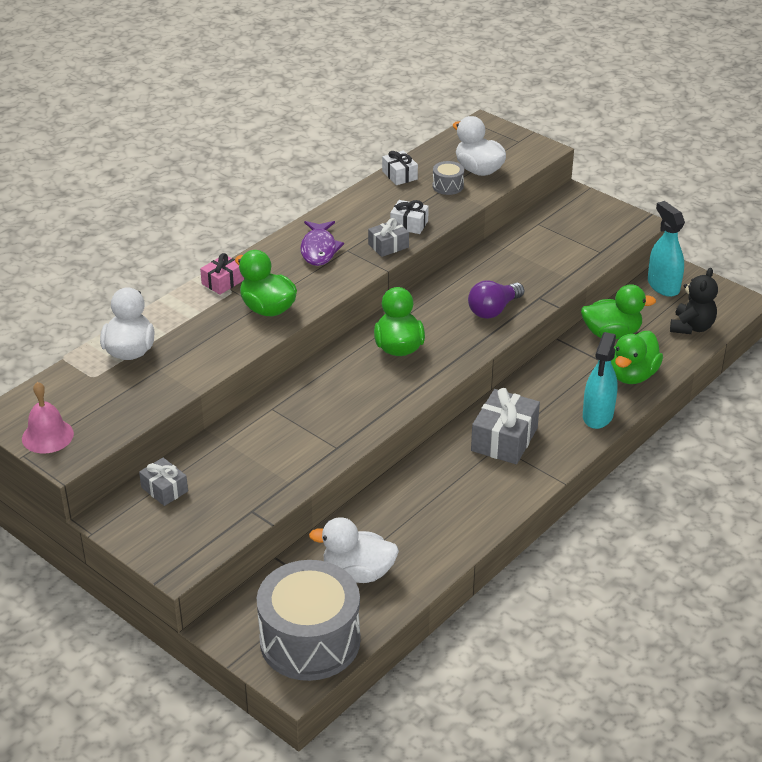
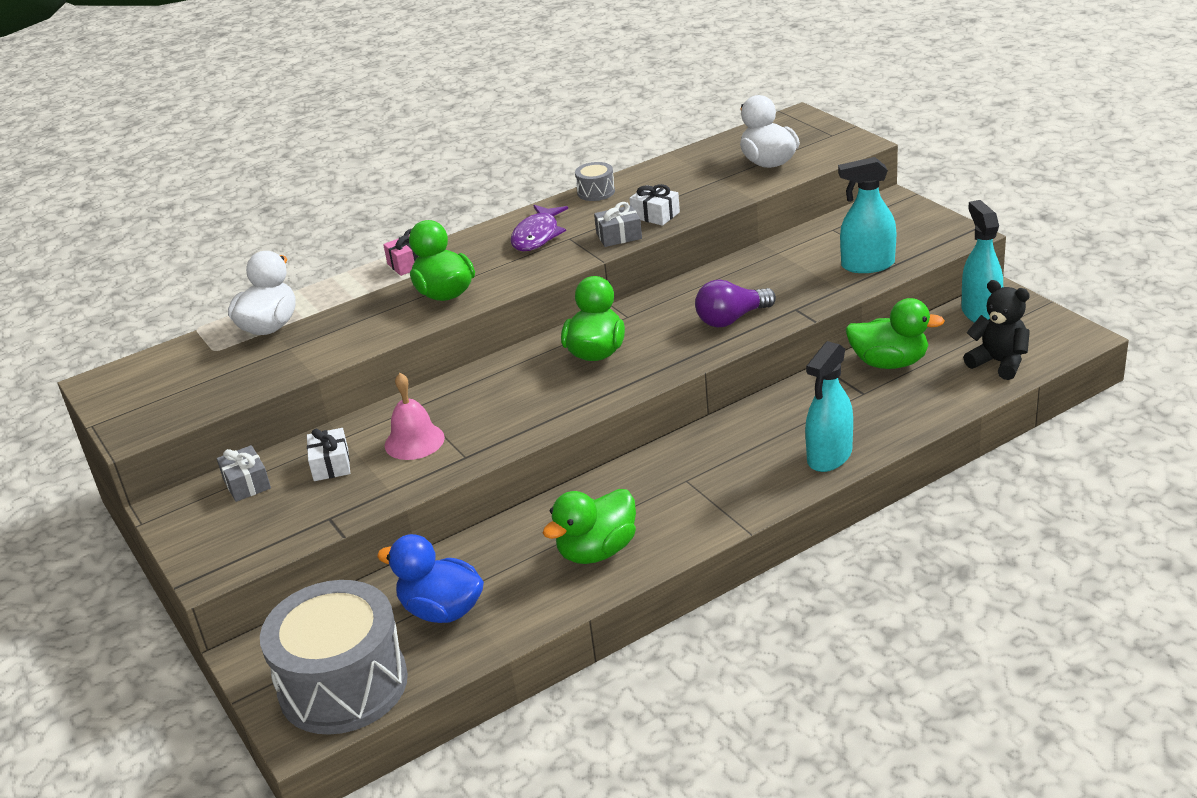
camera: 20 degrees right, 5 degrees down
(47, 436) = (129, 407): pink bell -> pink bell (414, 441)
(358, 572) = (442, 610): white duck -> blue duck
(399, 175) = (671, 165): white gift -> white gift (331, 464)
(448, 186) = (722, 177): grey drum -> grey drum (596, 192)
(504, 439) = (697, 473): grey gift -> none
(578, 255) = (867, 265): none -> turquoise spray bottle
(632, 375) = (896, 413): green duck -> green duck (597, 551)
(691, 327) = (999, 363): black teddy bear -> black teddy bear turned 90 degrees counterclockwise

